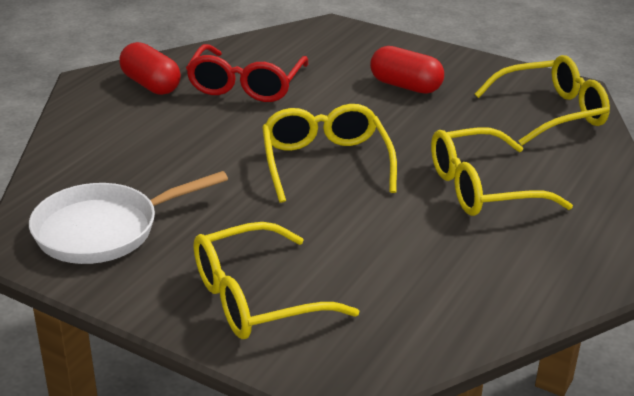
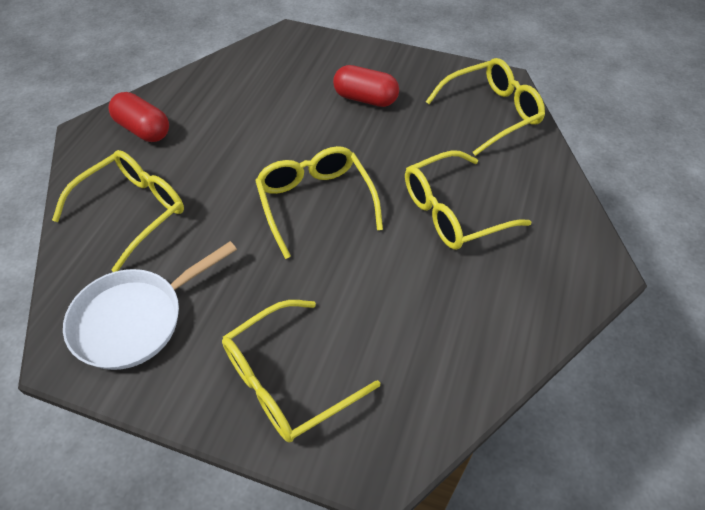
camera: 10 degrees left, 20 degrees up
(123, 147) = (133, 211): none -> yellow glasses
(246, 86) = (228, 118): red glasses -> none

